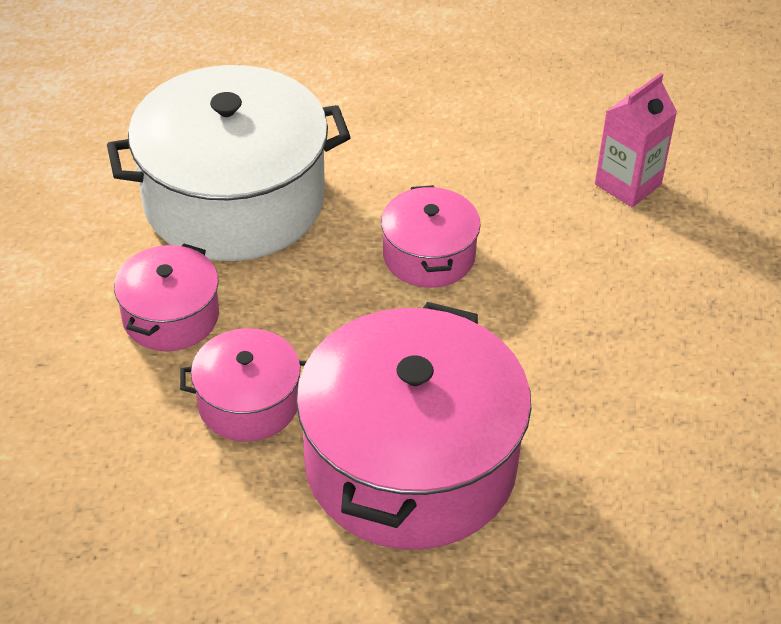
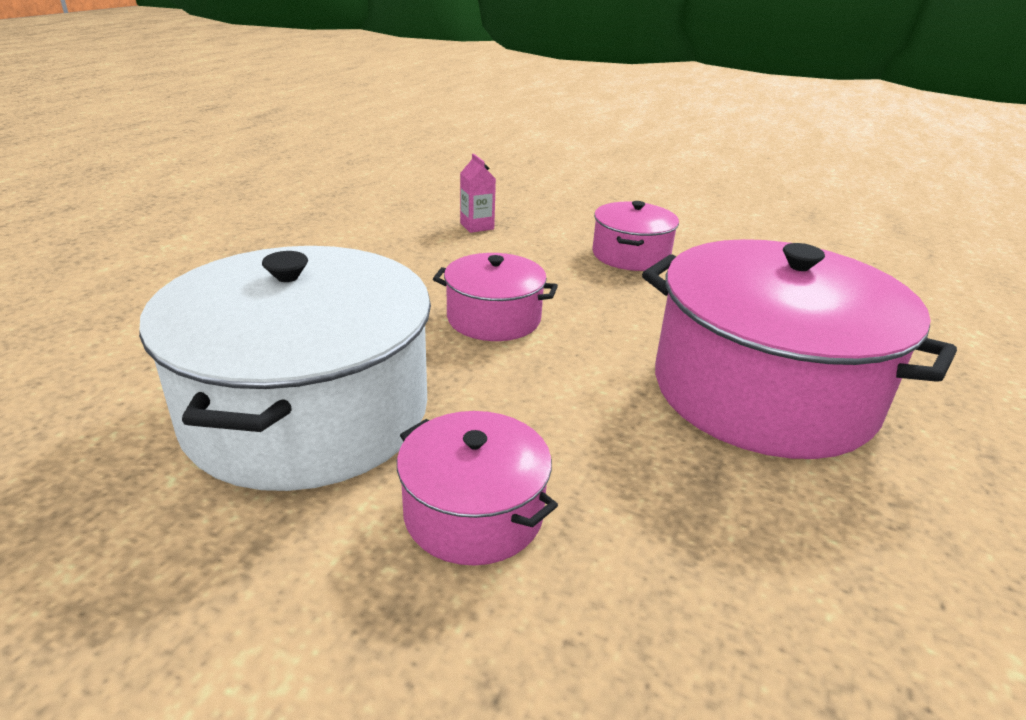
camera: 70 degrees left, 15 degrees down
(248, 403) = (653, 478): pink pot -> pink pot (630, 255)
(628, 184) = (477, 226): pink carton -> pink carton, size x0.66

